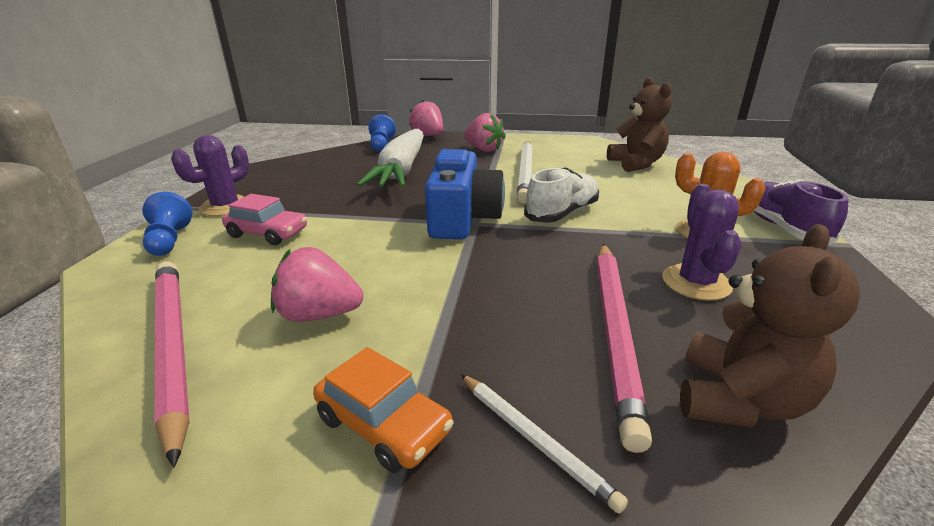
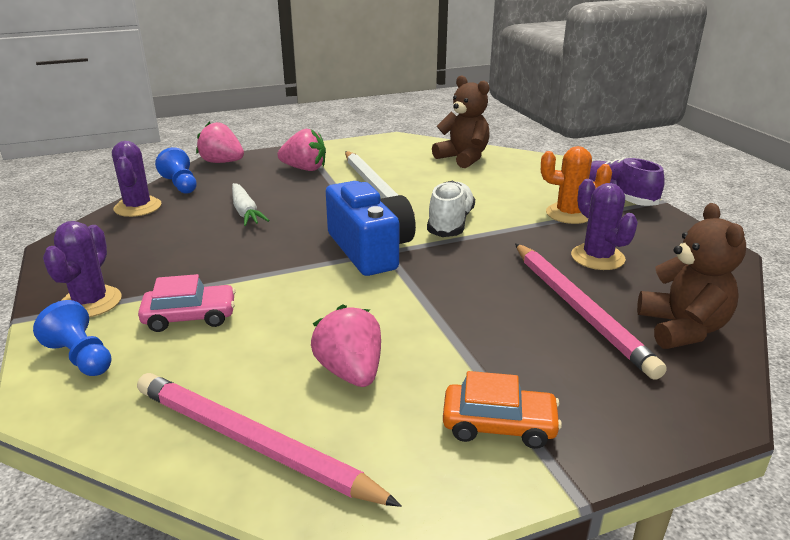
camera: 30 degrees left, 0 degrees up
(319, 314) = (350, 372): pink strawberry -> pink strawberry turned 90 degrees clockwise
(336, 154) = (138, 207): none -> purple cactus
(401, 170) = (245, 212): white carrot -> white carrot, size x0.51
(533, 439) = (597, 395): white pencil -> none

